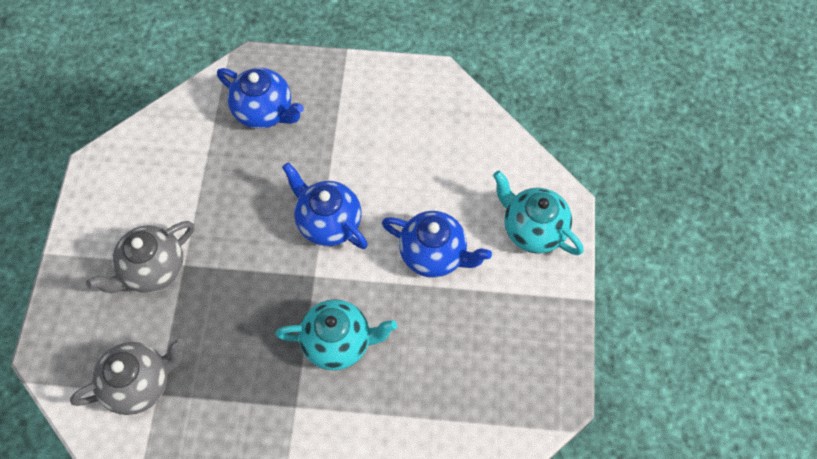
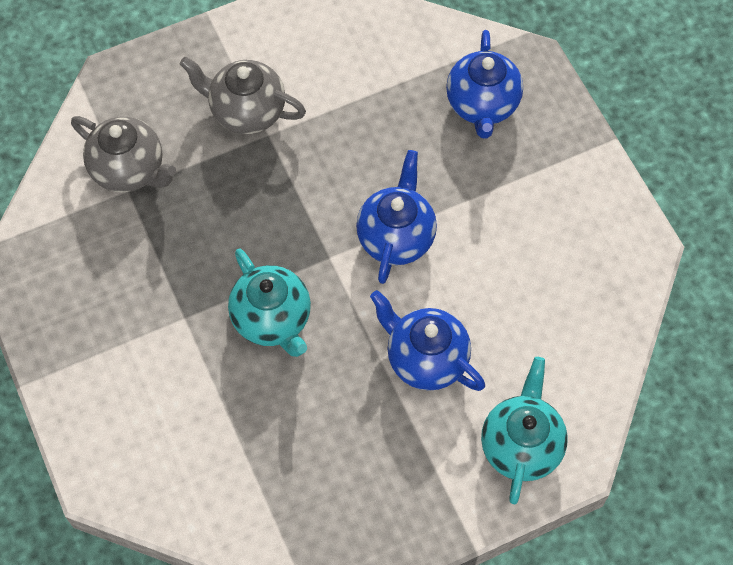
camera: 60 degrees right, 0 degrees up
(434, 254) = (426, 359): blue teapot -> blue teapot turned 135 degrees clockwise

